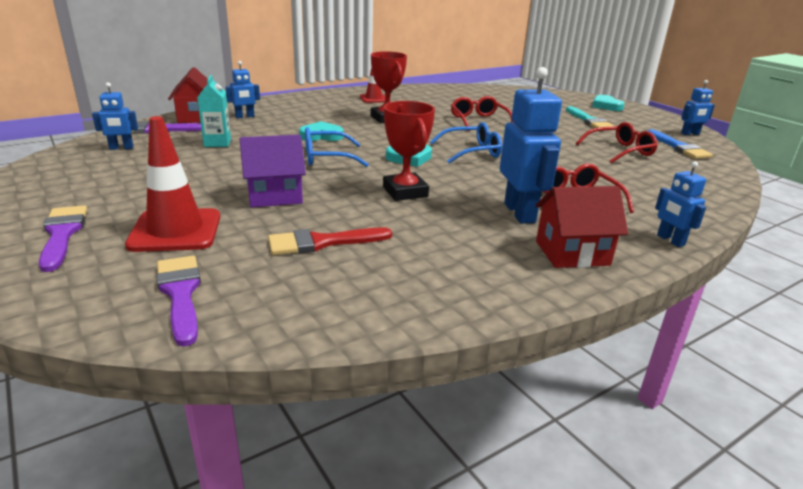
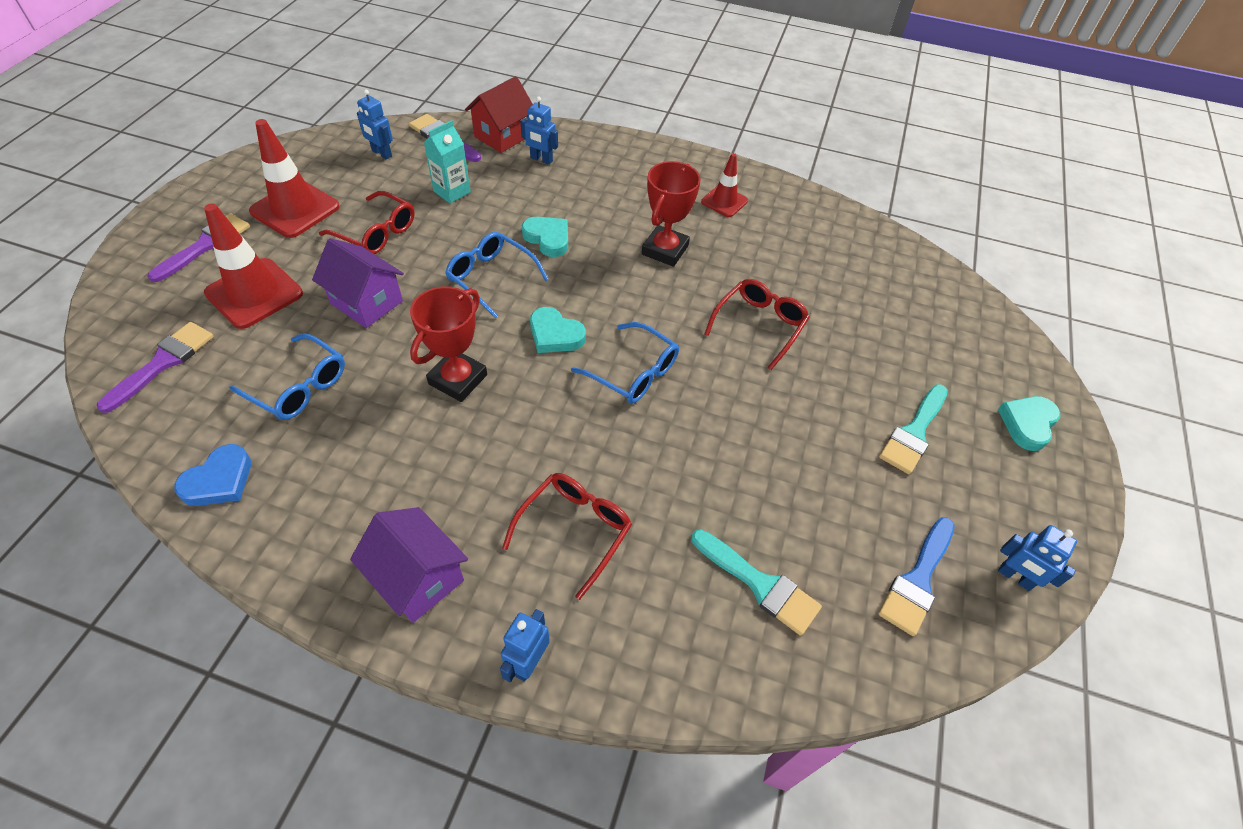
camera: 50 degrees right, 25 degrees up
(108, 189) = (295, 209): none -> red traffic cone
(322, 242) = (299, 386): red brush -> blue glasses
(379, 303) = (219, 480): none -> blue heart
(520, 213) = (486, 494): blue robot -> none
(572, 253) = (418, 578): red house -> purple house
(620, 151) = (810, 513): red glasses -> red glasses (376, 233)
(657, 173) = (759, 584): none -> turquoise brush

